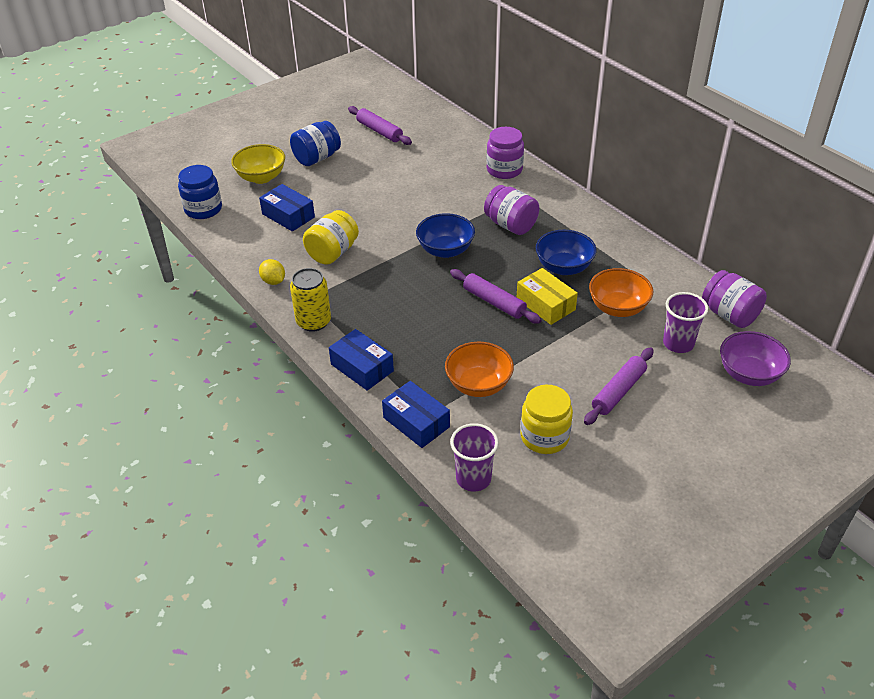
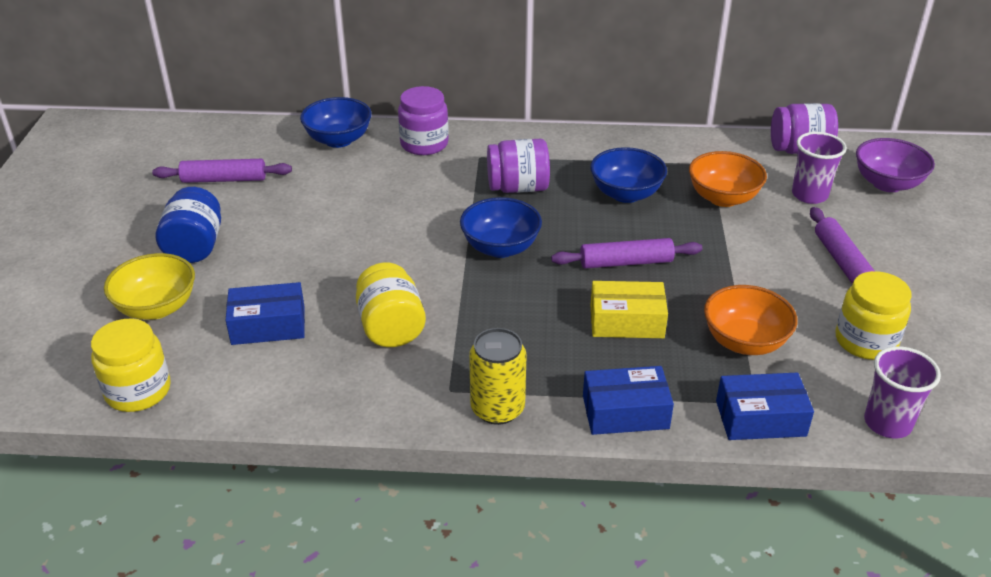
camera: 50 degrees left, 5 degrees down
(203, 209) = (138, 391): blue jar -> yellow jar
(273, 281) = (377, 403): yellow lemon -> none
(465, 141) = (338, 140): none -> blue bowl
(545, 304) = (668, 234): yellow box -> yellow box (626, 321)

